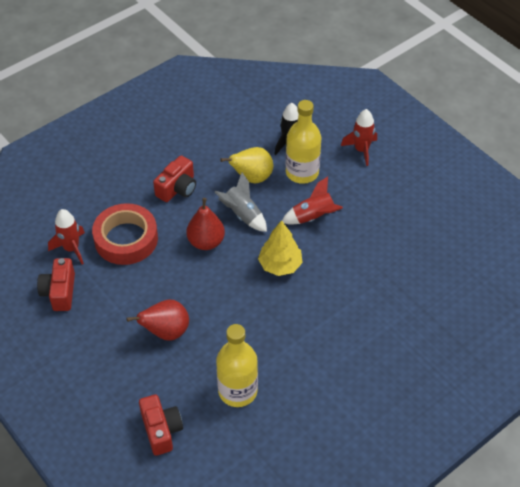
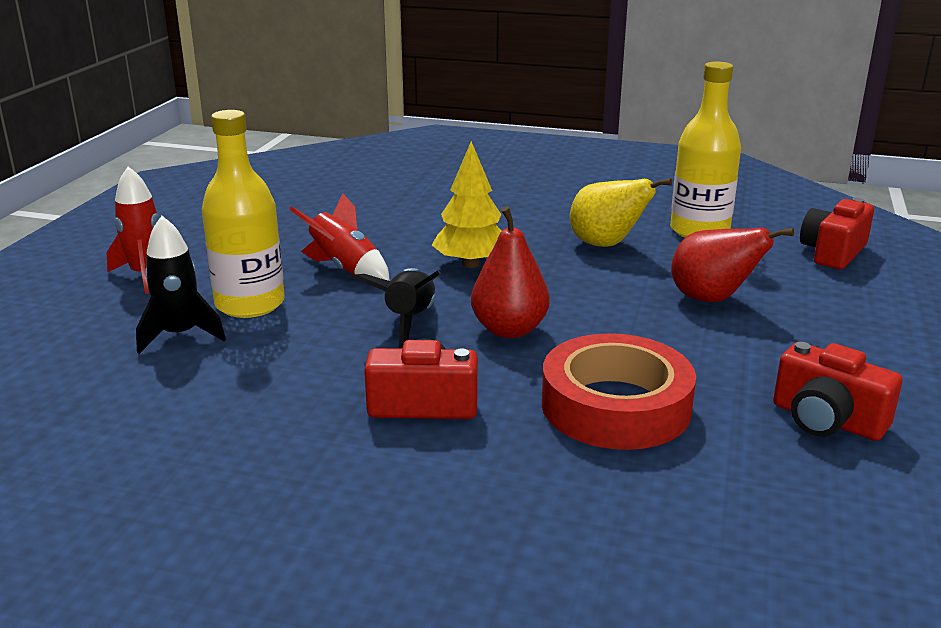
camera: 125 degrees left, 25 degrees down
(59, 292) = (826, 420): red camera -> red camera turned 75 degrees clockwise
(71, 248) = (731, 457): red rocket -> none
(242, 214) = (409, 321): grey rocket -> black rocket
(252, 178) = (310, 341): yellow pear -> yellow pear (606, 245)

